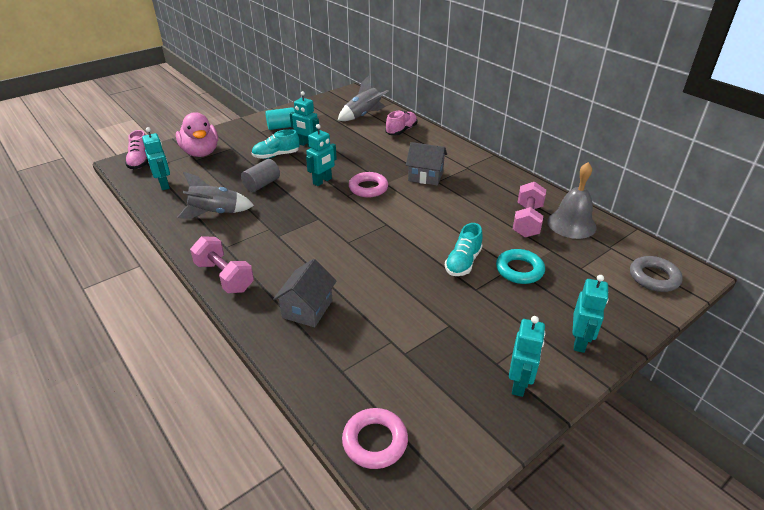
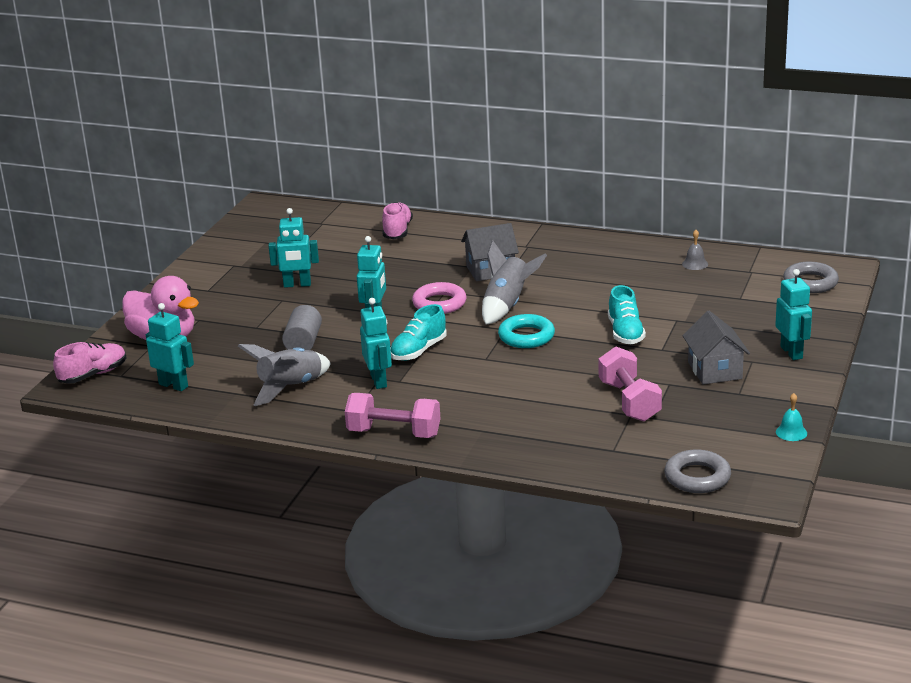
camera: 30 degrees left, 10 degrees down
(140, 161) = (93, 375): pink shoe -> pink shoe turned 90 degrees counterclockwise
(276, 155) = (273, 308): turquoise shoe -> turquoise shoe (418, 351)
(282, 127) = (230, 276): turquoise cylinder -> none
(307, 309) = (520, 423): grey house -> grey house (714, 370)
(363, 115) = (323, 229): grey rocket -> grey rocket (507, 305)
(375, 441) = (697, 477): pink ring -> grey ring
(503, 434) = (791, 432): none -> turquoise bell
(519, 270) = (686, 320): turquoise ring -> turquoise ring (526, 336)
(519, 384) = (771, 398): turquoise robot -> turquoise robot (379, 381)
(527, 221) = (648, 276): pink dumbbell -> pink dumbbell (629, 401)
(571, 224) = (695, 264): grey bell -> grey bell, size x0.45

